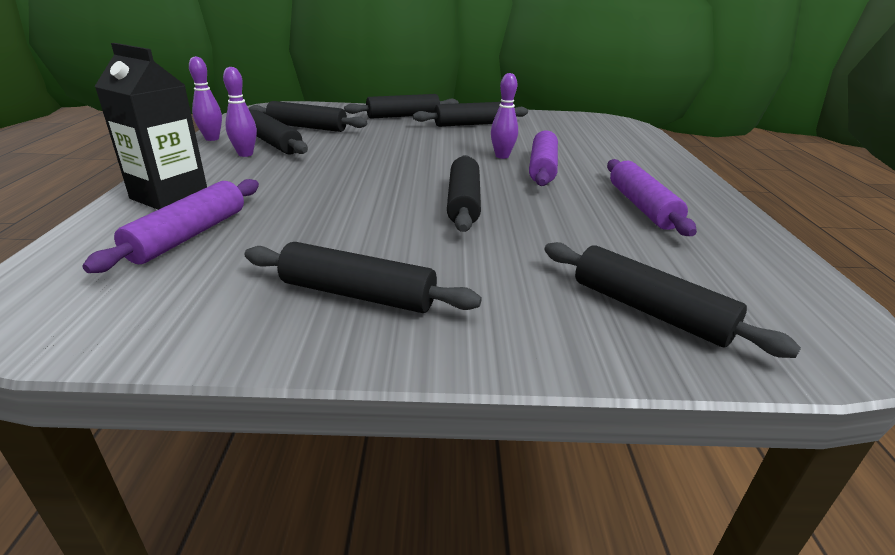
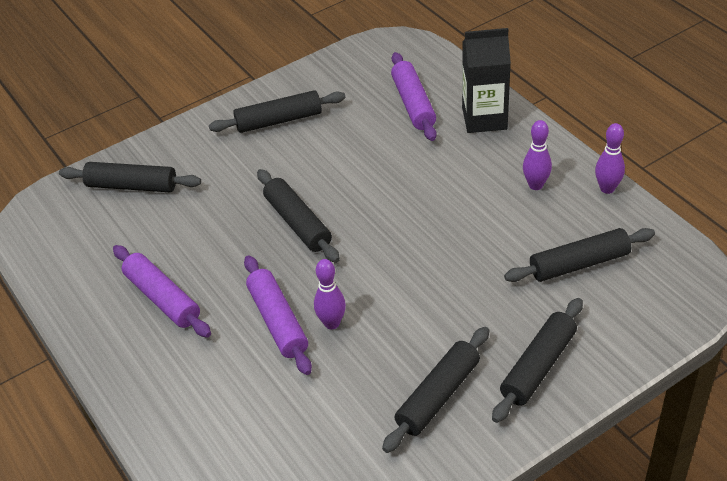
camera: 150 degrees right, 15 degrees up
(273, 143) = (549, 215): black rolling pin -> none

